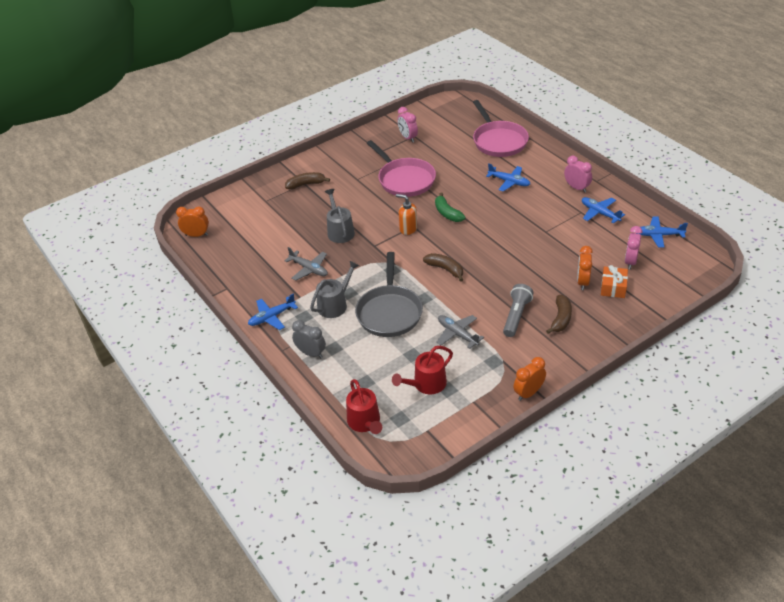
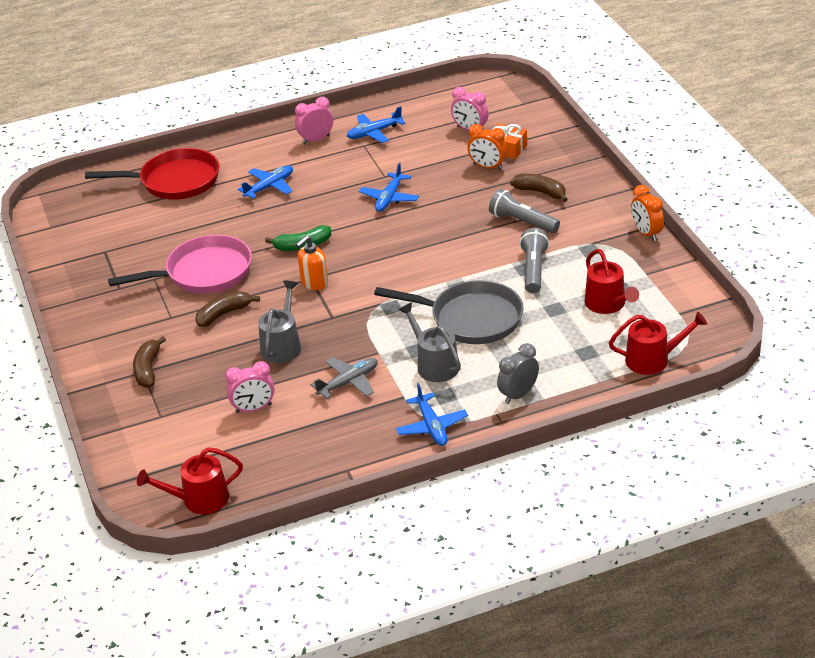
camera: 75 degrees left, 5 degrees down
(196, 235) = (199, 499): orange clock -> red watering can
(340, 231) = (282, 345): grey watering can -> grey watering can turned 105 degrees clockwise
(408, 138) = (105, 257): pink clock -> pink clock (253, 408)
(445, 269) = (413, 263): brown banana -> brown banana (224, 314)
(457, 334) = (533, 269): grey plane -> grey flashlight
(498, 141) = (174, 181): pink pan -> red pan
(658, 235) = (436, 103): blue plane -> blue plane (389, 198)

